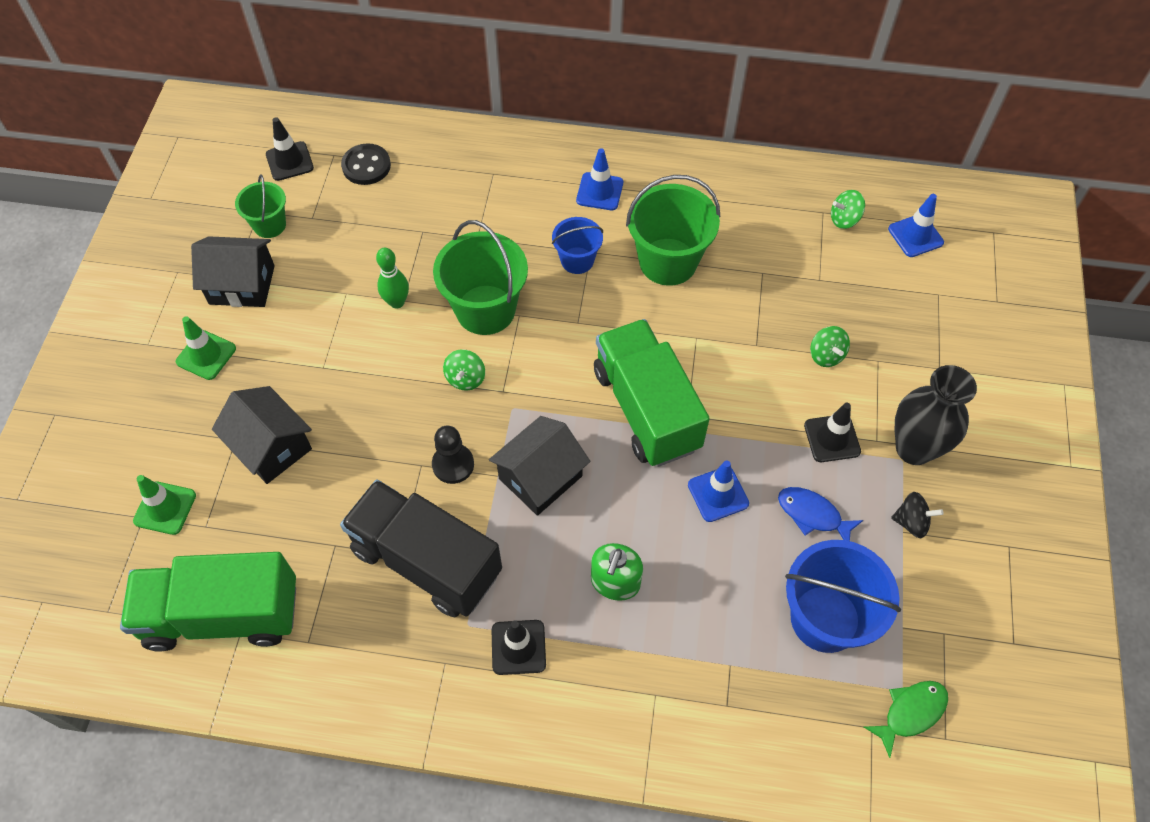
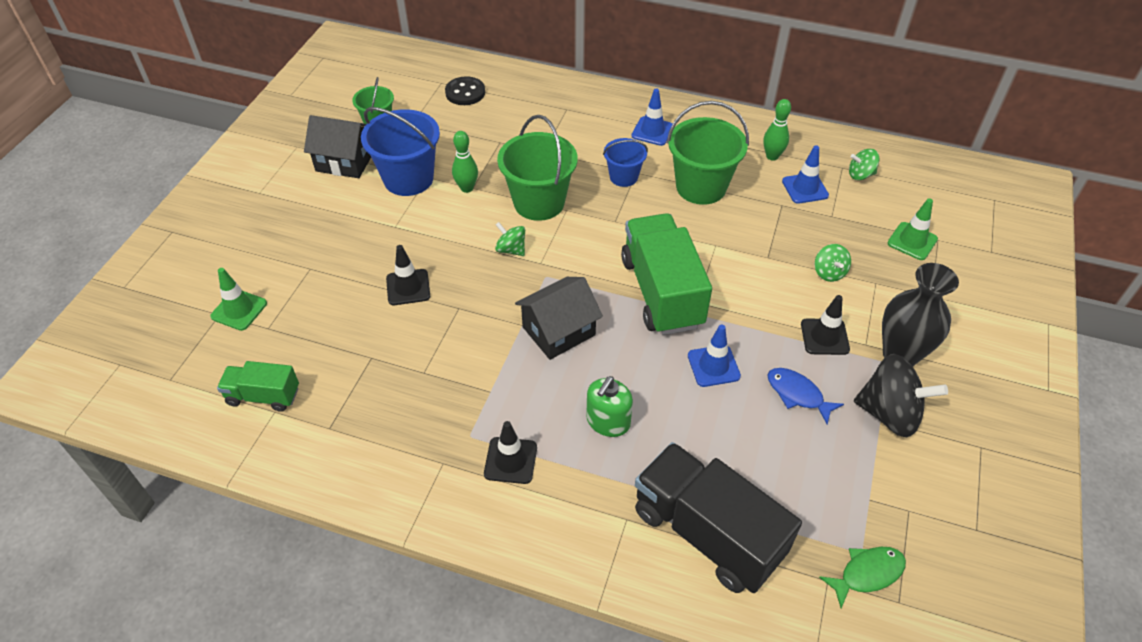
camera: 10 degrees right, 10 degrees down
(206, 355) = (303, 206): green traffic cone -> green traffic cone (912, 241)
(222, 614) = (263, 396): green truck -> green truck, size x0.53
(271, 447) = (337, 277): black house -> none
(289, 161) = (405, 83): black traffic cone -> black traffic cone (408, 287)
(426, 561) = (446, 381): black truck -> black truck (707, 533)
(453, 464) = (486, 311): black pawn -> none
(465, 378) = (511, 249): green spinning top -> green spinning top turned 105 degrees clockwise
(742, 208) = (772, 156): none -> green bowling pin
(825, 618) = (796, 480): blue bucket -> blue bucket (408, 179)
(911, 522) = (889, 413): black spinning top -> black spinning top, size x1.91
(915, 236) = (922, 194): blue traffic cone -> blue traffic cone (805, 188)

